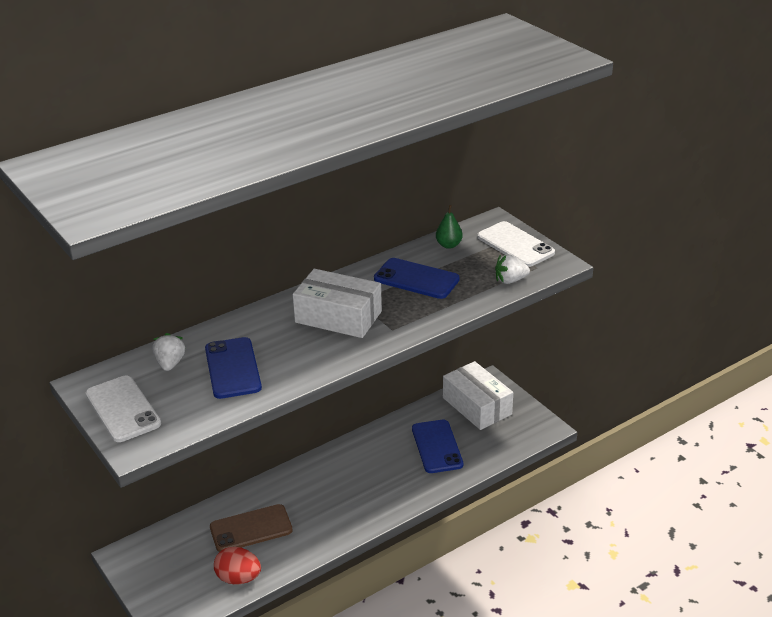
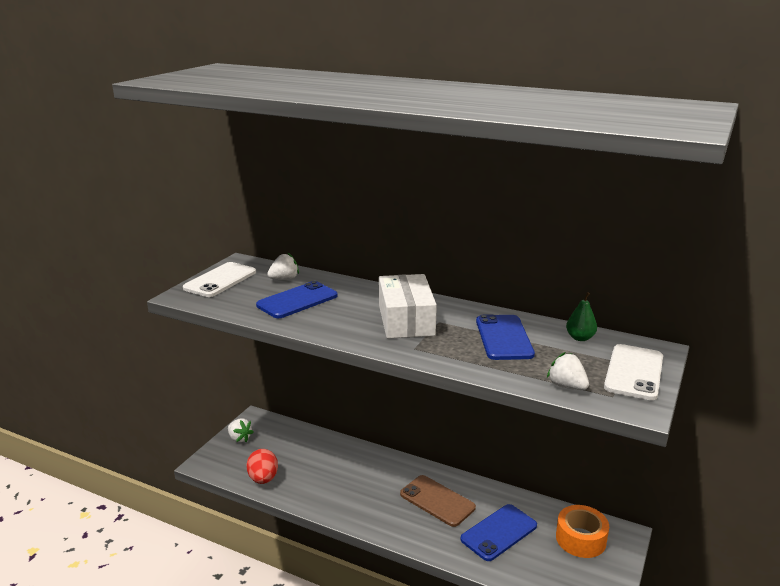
camera: 60 degrees right, 10 degrees down
(149, 579) = (239, 438): none -> white strawberry
(251, 529) = (318, 464): brown phone -> brown phone (437, 501)
(477, 406) = (580, 539): white box -> orange tape

